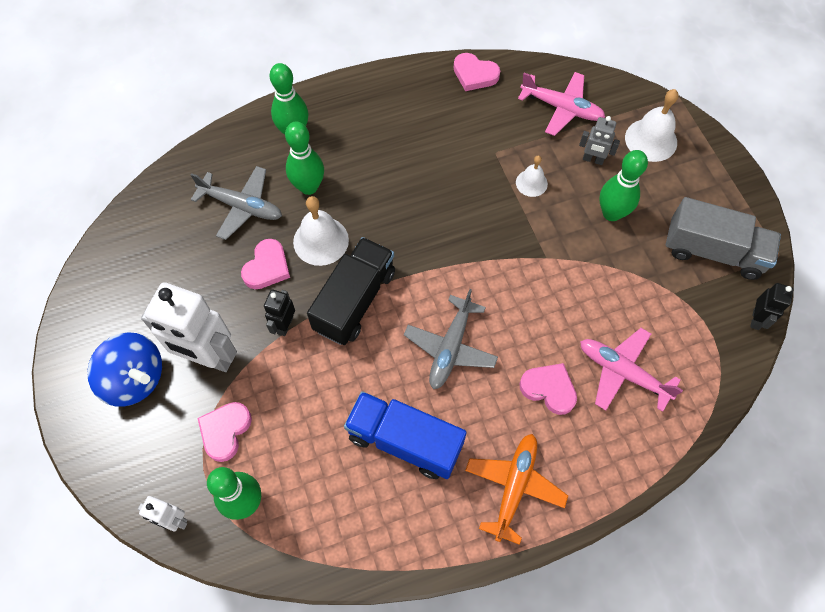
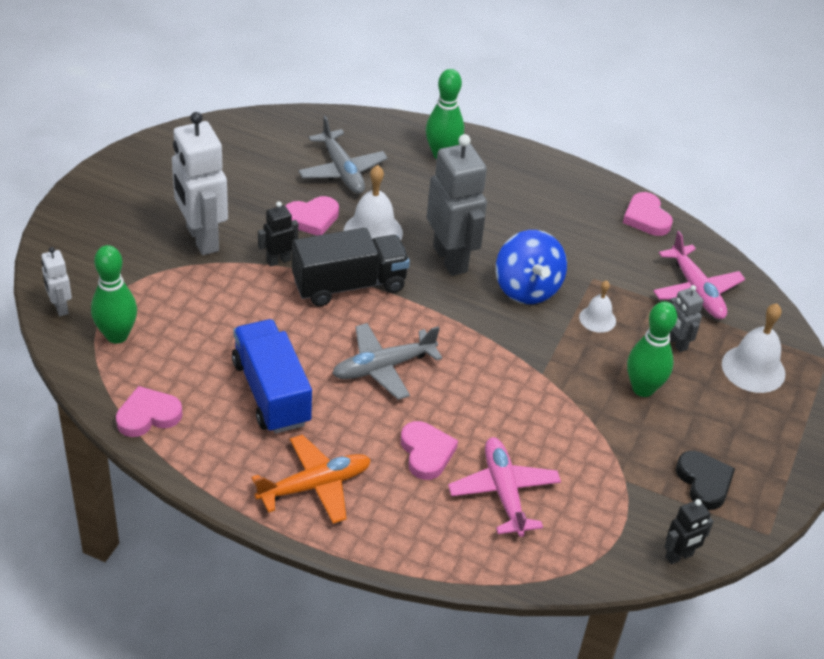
camera: 40 degrees right, 20 degrees down
(135, 379) = (138, 213): blue spinning top -> blue spinning top (527, 288)
(225, 431) = (157, 287): pink heart -> pink heart (148, 415)
(309, 187) = (408, 194): green bowling pin -> none
(395, 217) = (451, 259): none -> grey robot
(713, 251) = (704, 482): grey truck -> black heart

